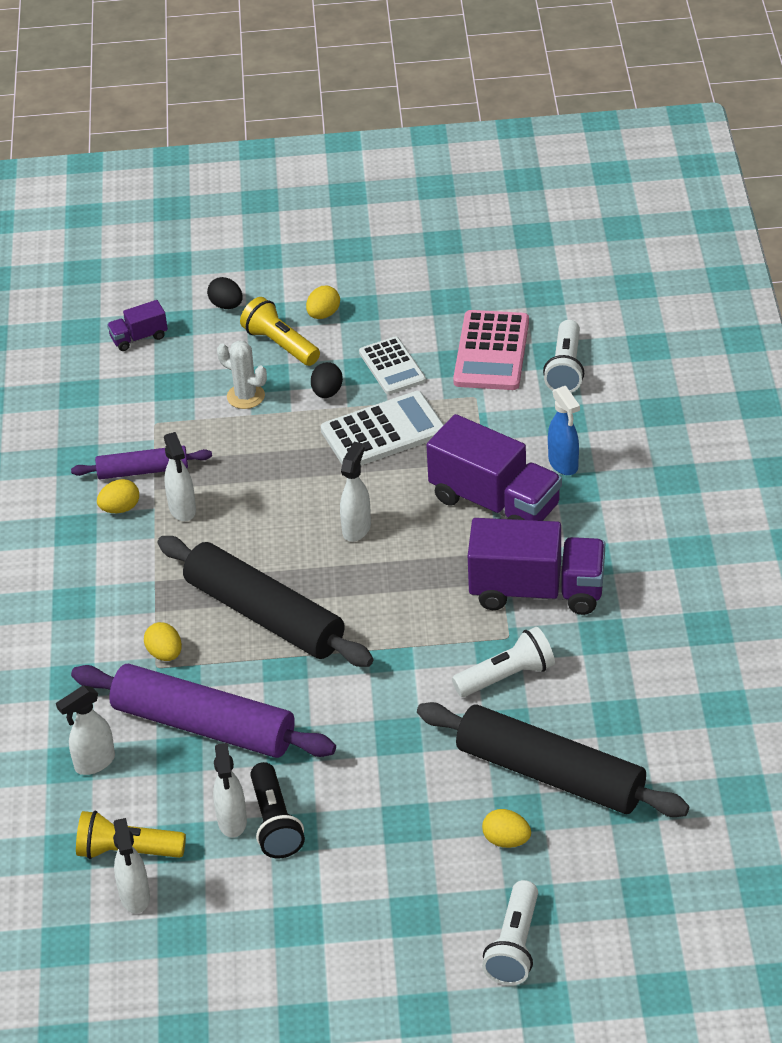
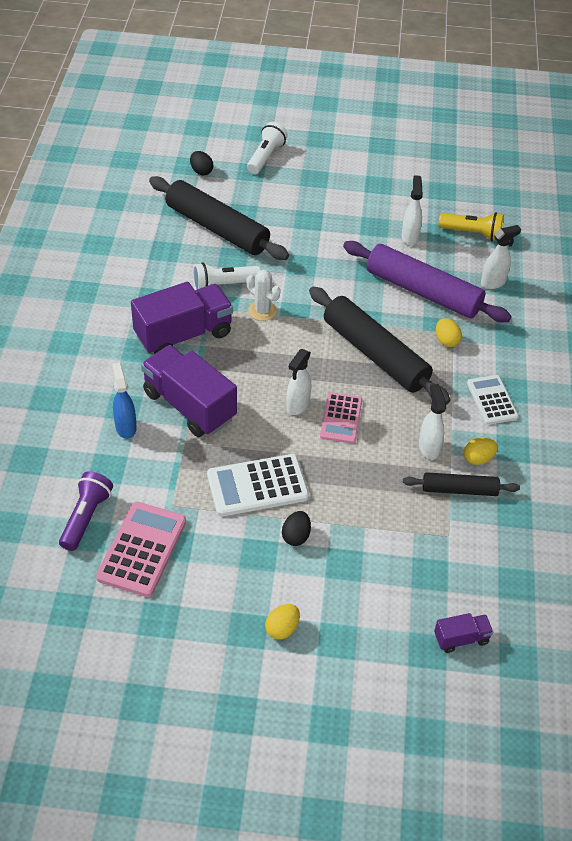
camera: 175 degrees left, 5 degrees up
(135, 897) = (468, 211): white spray bottle -> none
(143, 470) = (459, 490): purple rolling pin -> black rolling pin
(226, 305) = (374, 662): black egg -> black egg (201, 171)
(245, 396) = (367, 547): white cactus -> white cactus (262, 311)
(275, 823) = (384, 232): black flashlight -> none
(280, 344) = (328, 600): yellow flashlight -> none
(297, 523) = (341, 418): none -> pink calculator
(392, 366) = (233, 552): white calculator -> white calculator (492, 400)
(506, 840) = (254, 201): yellow egg -> none
(537, 591) = (183, 335): purple truck -> purple truck turned 135 degrees clockwise
(565, 368) = (86, 517): white flashlight -> purple flashlight

